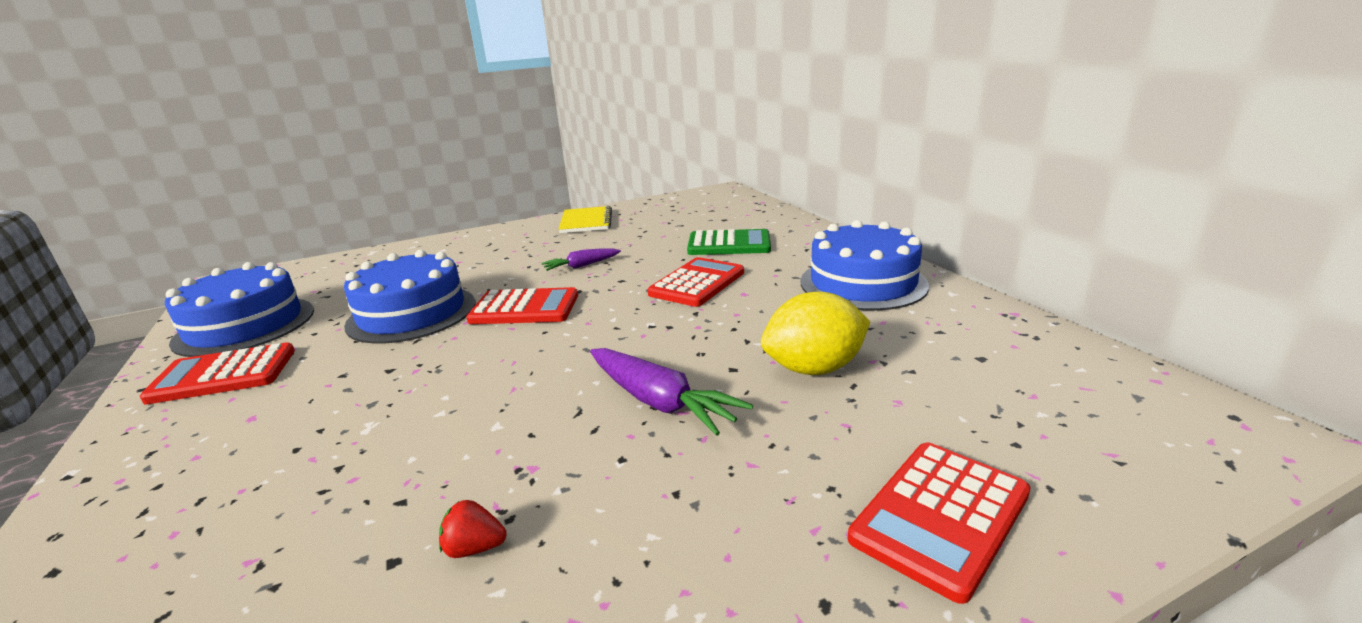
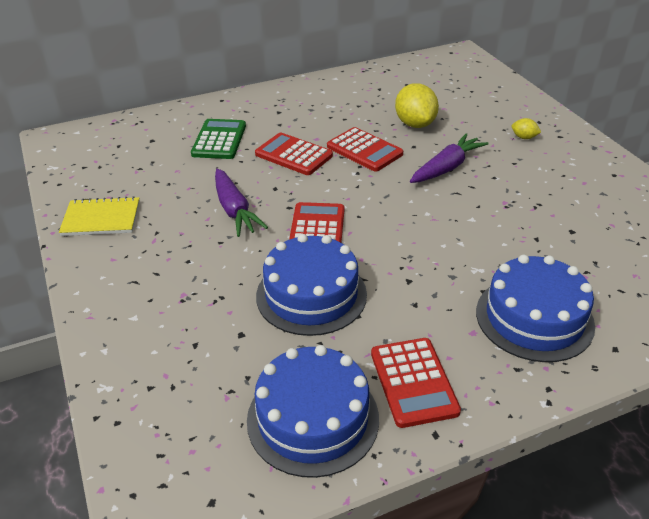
camera: 90 degrees left, 15 degrees up
(475, 548) = (558, 210): red strawberry -> none
(581, 266) = (235, 210): purple carrot -> purple carrot, size x1.64
(797, 520) = (524, 137): none -> yellow lemon
(863, 283) = (313, 99): blue cake -> blue cake (534, 318)
(940, 516) = (515, 111): red calculator -> red calculator (364, 150)

